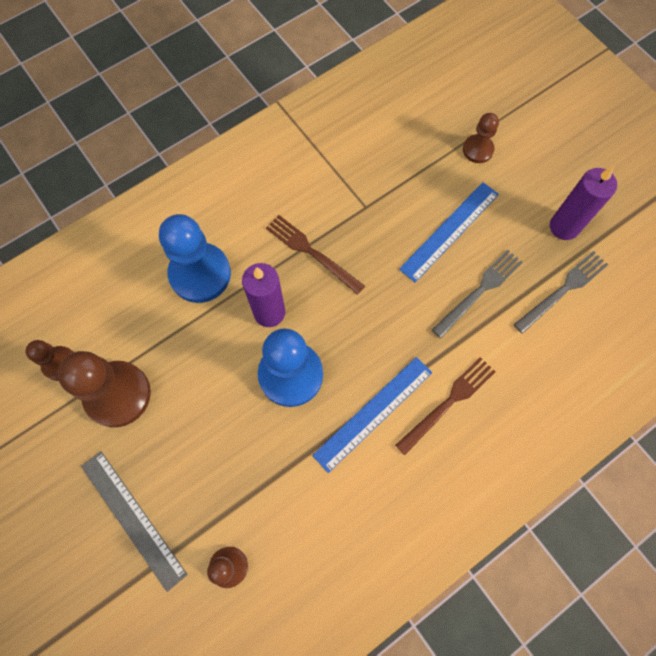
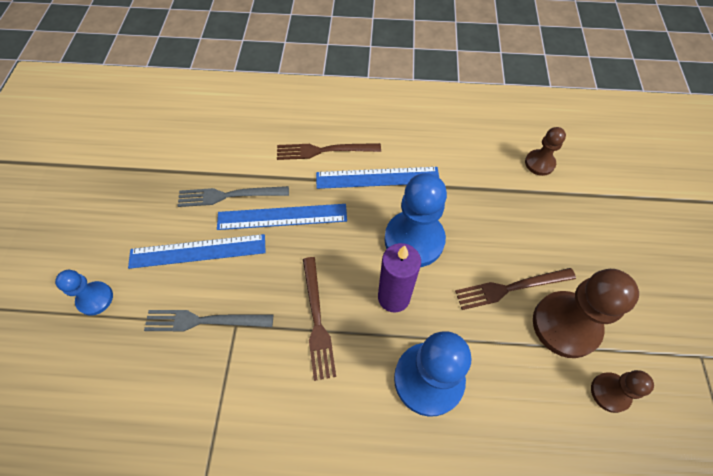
camera: 140 degrees left, 10 degrees down
(133, 519) = (594, 230): grey ruler -> none
(180, 393) = (511, 288): none -> brown fork
(417, 308) = (282, 217): none -> blue ruler
(477, 150) = (95, 299): brown pawn -> blue pawn
(563, 290) = (178, 157): grey fork -> grey fork (204, 320)
(564, 227) = (122, 191): purple candle -> none

